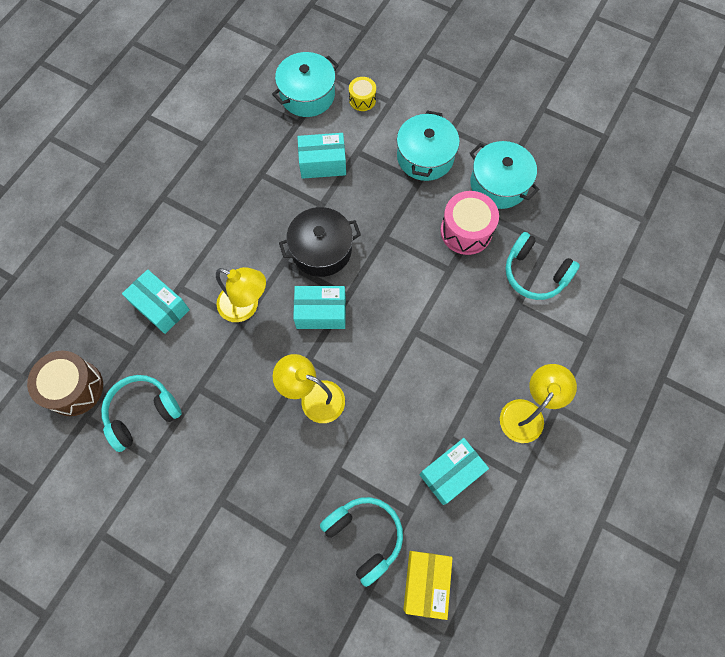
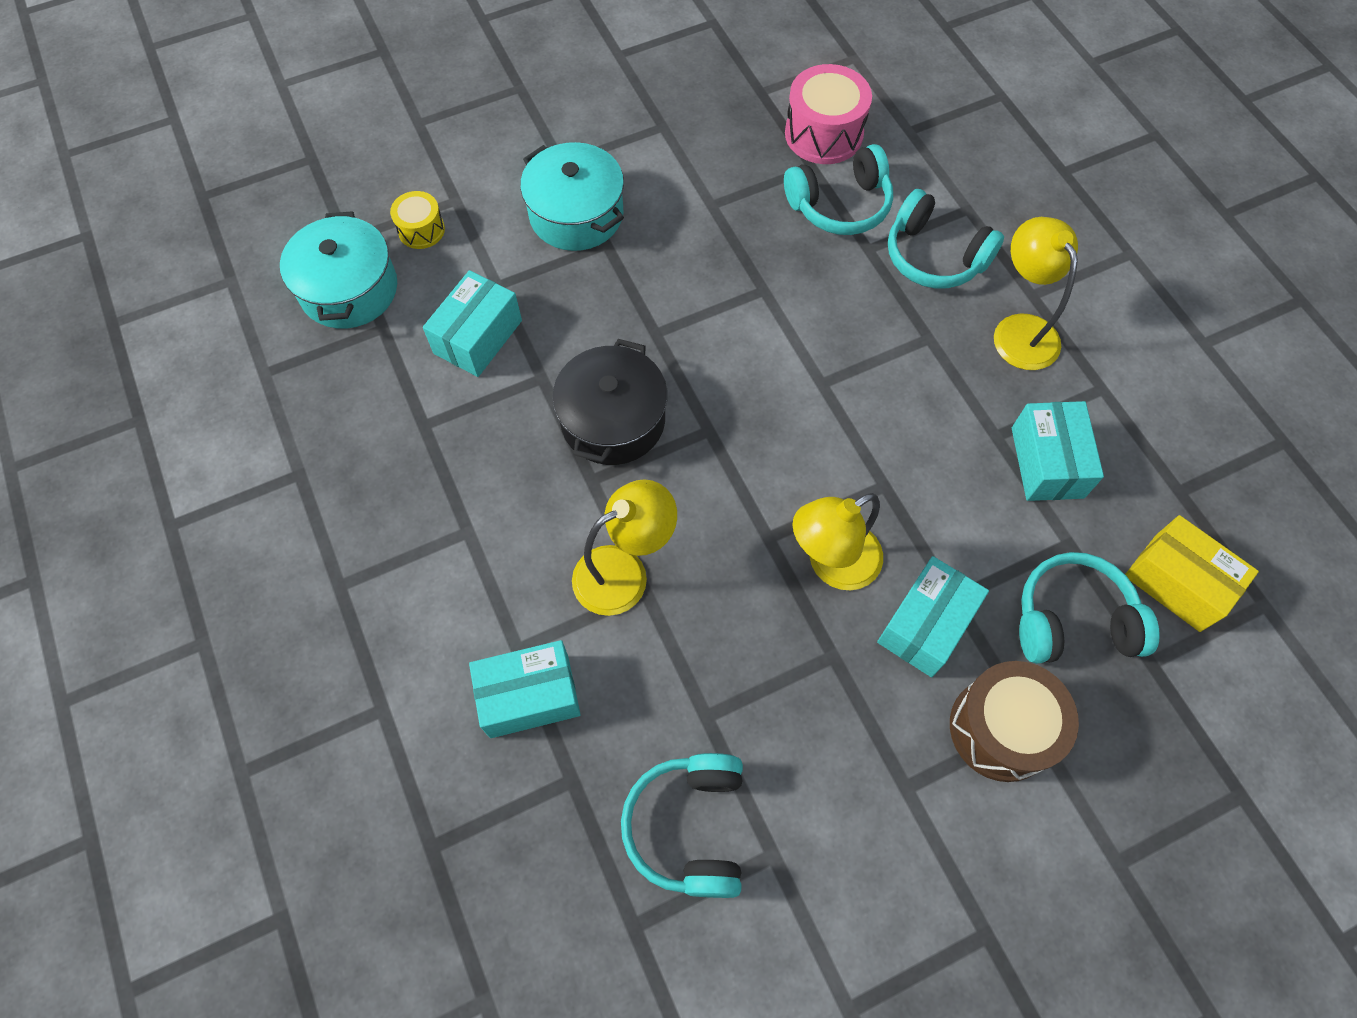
camera: 55 degrees left, 5 degrees down
(74, 388) = (568, 916): brown drum -> brown drum (1001, 729)
(321, 312) = (709, 478): turquoise box -> turquoise box (925, 624)
(466, 231) = (723, 238): pink drum -> pink drum (823, 134)
(499, 184) = (686, 163): turquoise pot -> none
(540, 341) = (934, 256): none -> turquoise headphones

